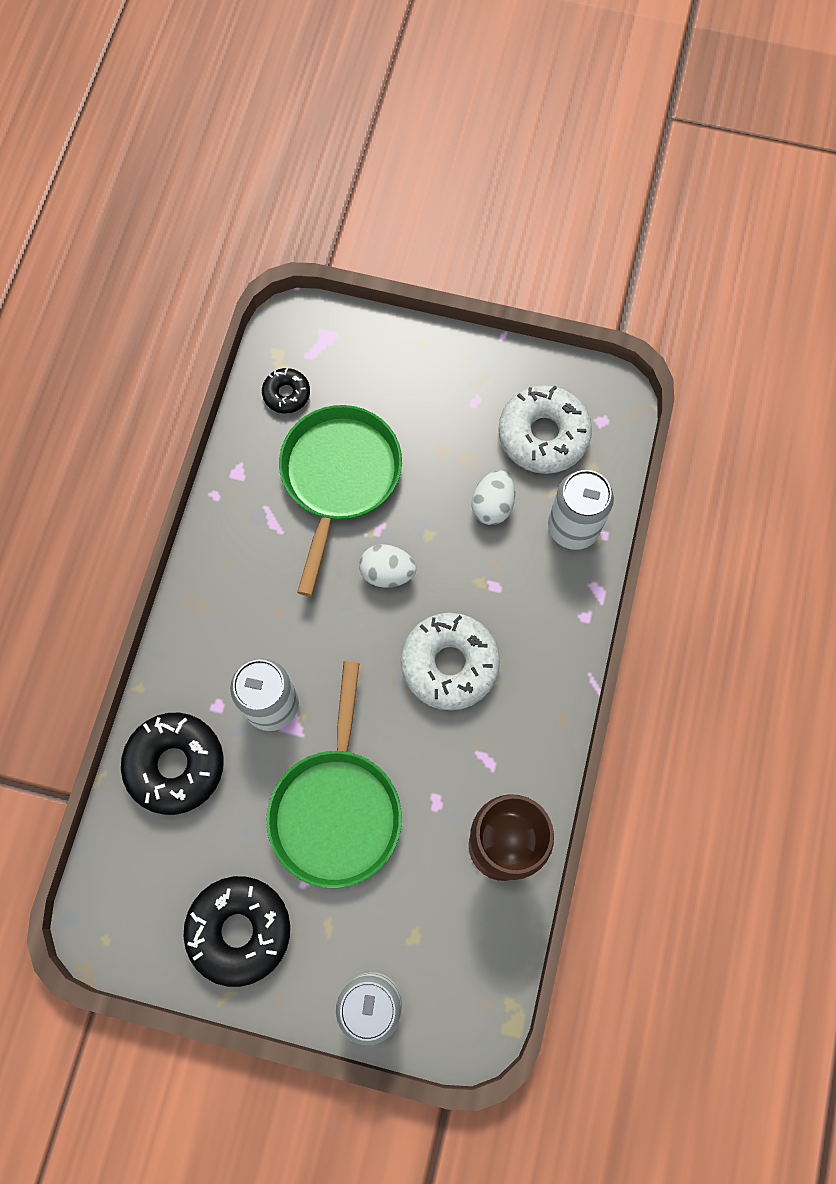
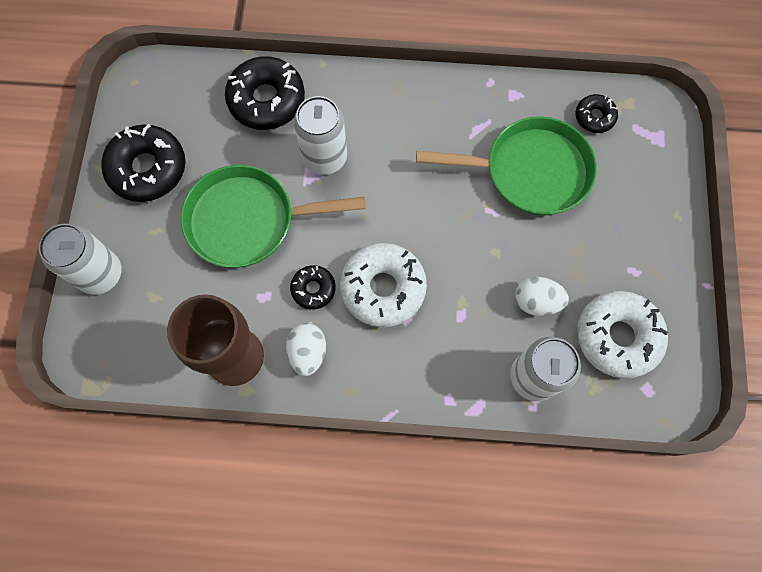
camera: 80 degrees right, 0 degrees up
(387, 572) = (454, 224): white egg -> white egg (308, 352)
(437, 743) = (313, 289): none -> black donut

